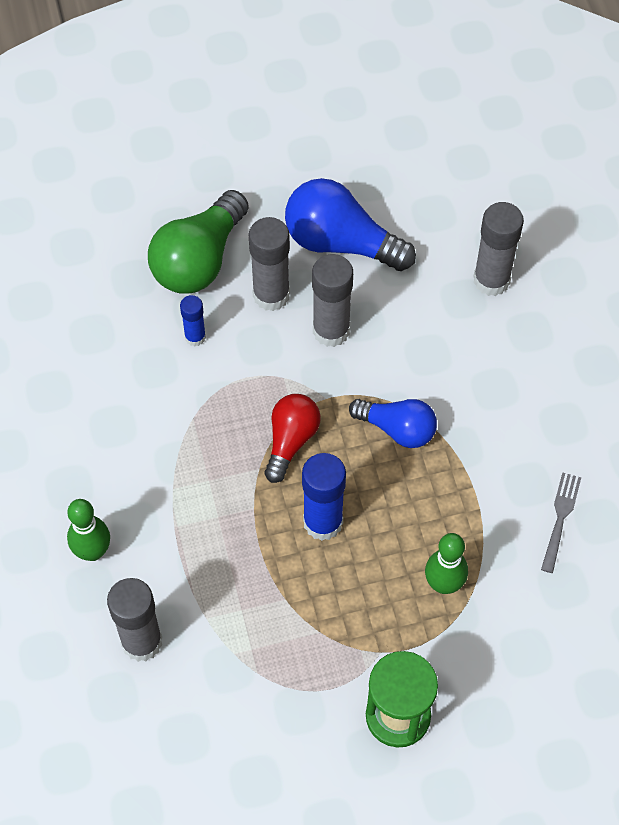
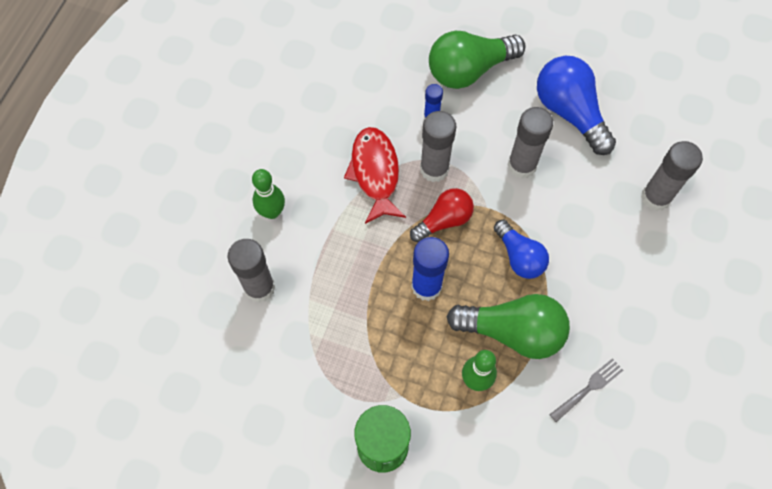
camera: 35 degrees right, 5 degrees up
(178, 436) = (375, 173): none -> red fish
(271, 295) = (499, 119): grey glue stick -> grey glue stick (434, 169)
(445, 511) = (512, 331): none -> green light bulb

